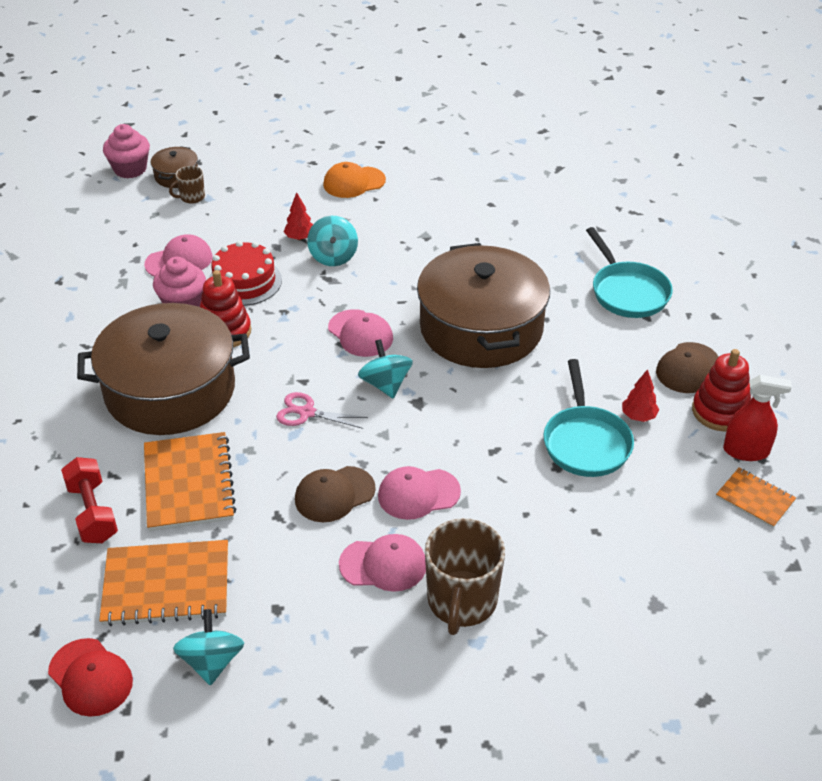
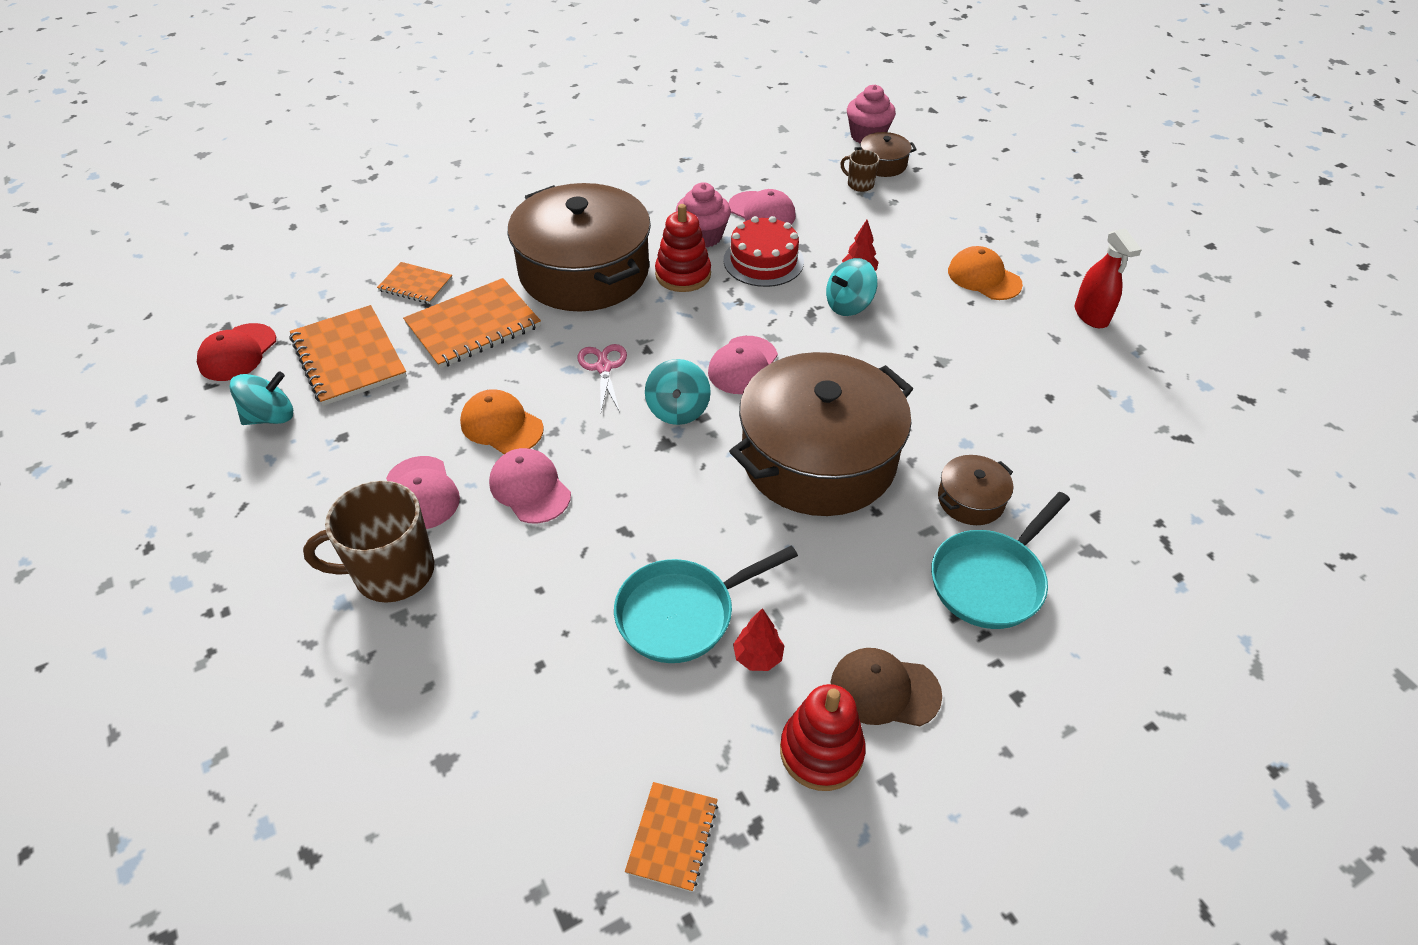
camera: 65 degrees right, 5 degrees up
(92, 512) = (415, 285): red dumbbell -> orange notebook
(334, 494) = (501, 425): brown cap -> orange cap
(385, 384) = (678, 410): turquoise spinning top -> turquoise spinning top turned 135 degrees clockwise
(559, 274) = (971, 500): none -> brown pot
(746, 451) = (760, 803): red spray bottle -> red spray bottle (1091, 315)

